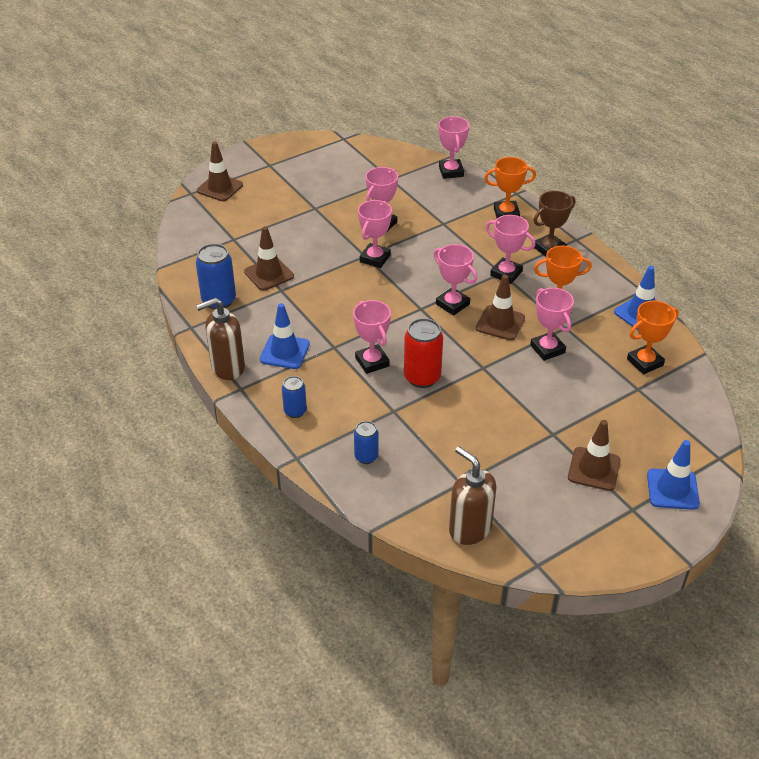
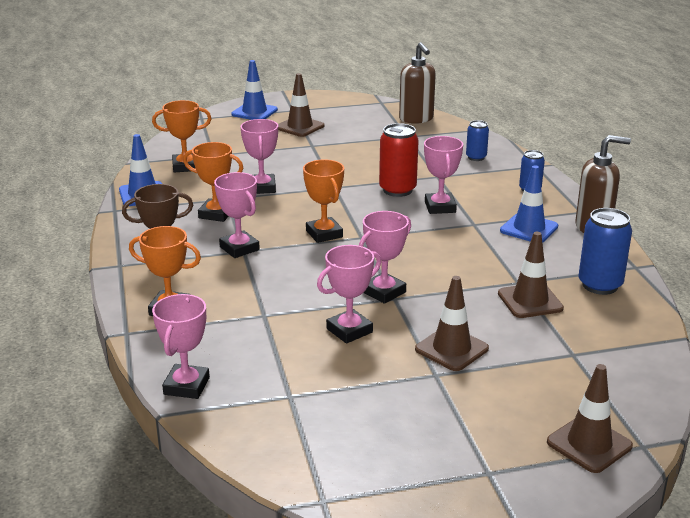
camera: 160 degrees left, 15 degrees down
(452, 304) = (324, 234): pink trophy -> orange trophy
(500, 323) = (288, 212): brown traffic cone -> brown traffic cone (451, 349)

